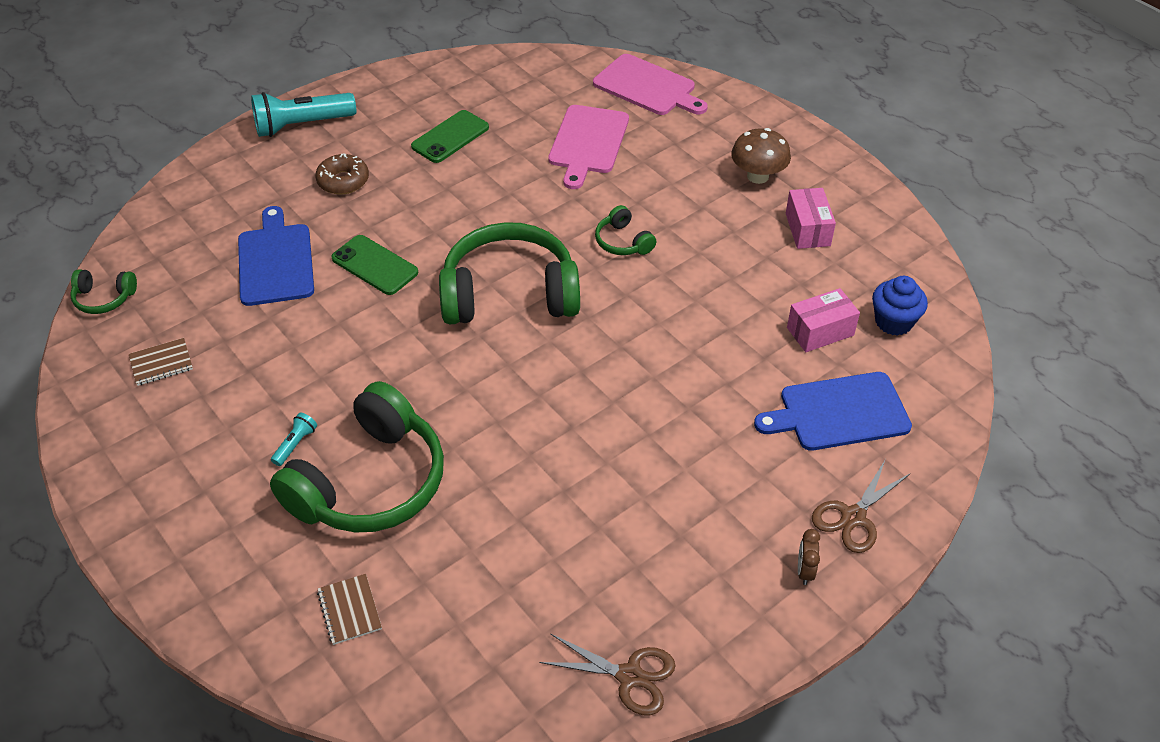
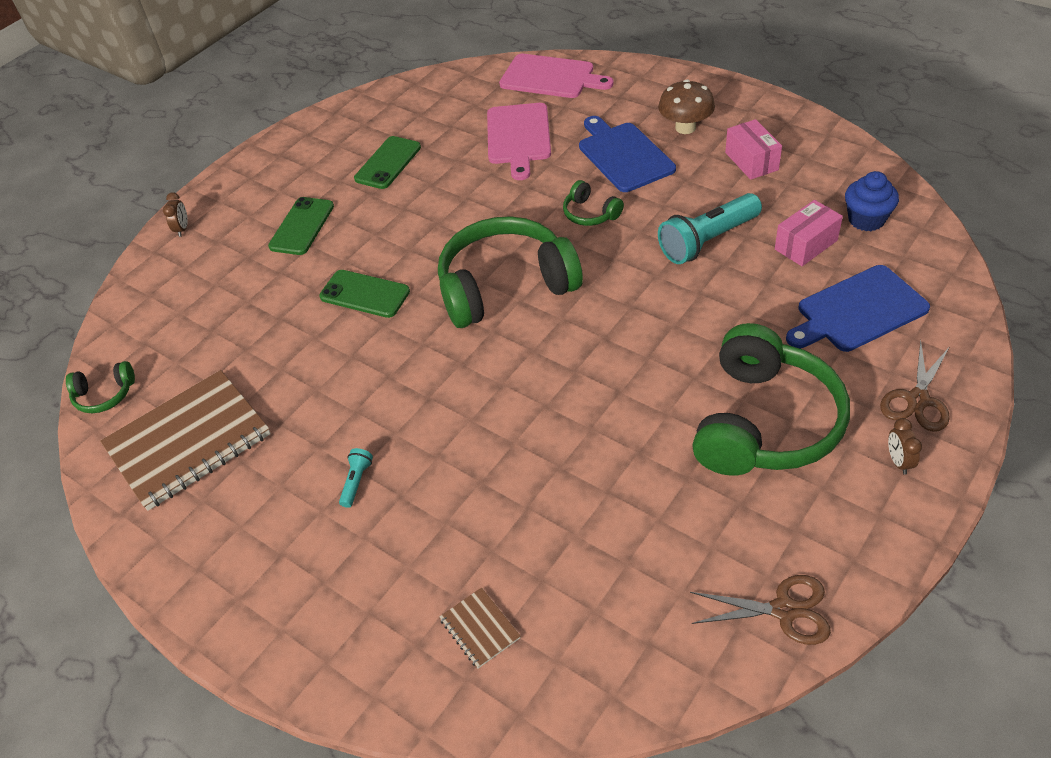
camera: 10 degrees left, 0 degrees up
(161, 363) = (188, 441): brown notebook -> brown notebook, size x2.37
(232, 154) = (182, 229): none -> brown clock
(275, 261) = (265, 315): blue cutting board -> blue cutting board (623, 155)
(302, 125) = (241, 187): turquoise flashlight -> turquoise flashlight (707, 241)
(343, 181) = (302, 226): brown donut -> green phone
(370, 482) = (447, 497): green headphones -> green headphones (765, 422)

